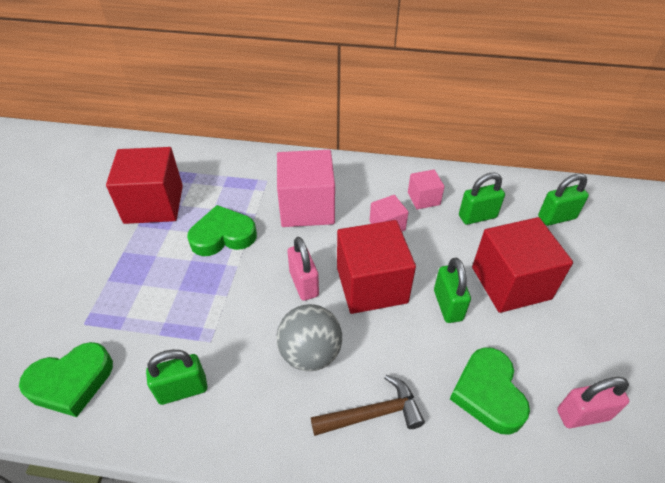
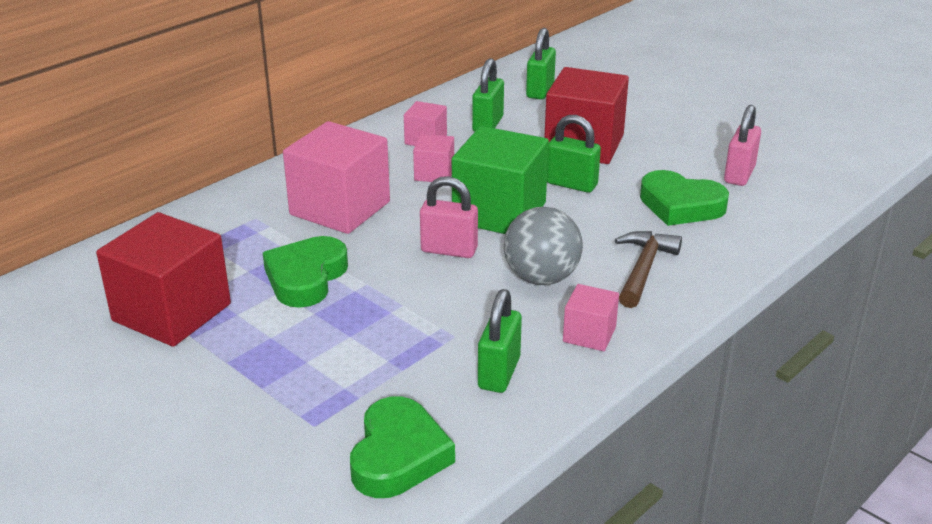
camera: 55 degrees left, 15 degrees down
(261, 421) = (589, 334): none -> pink cube
(371, 285) = (499, 212): red cube -> green cube

